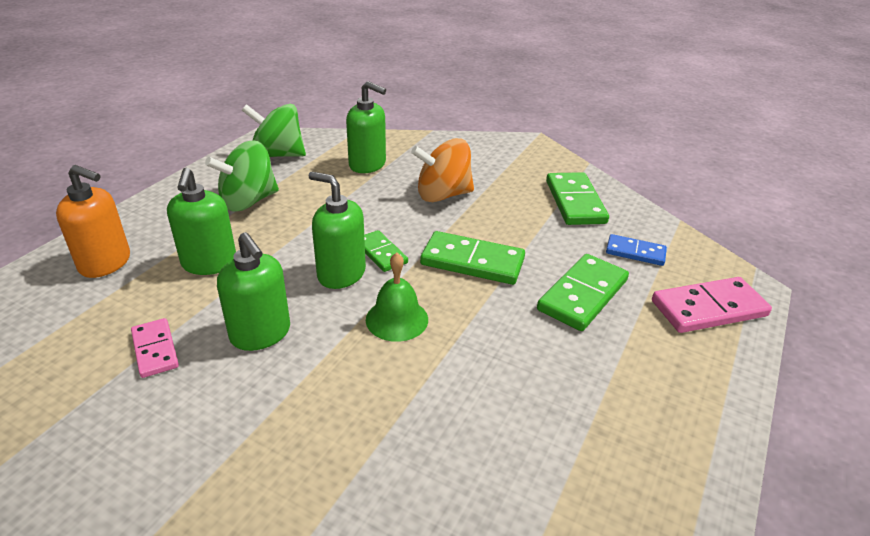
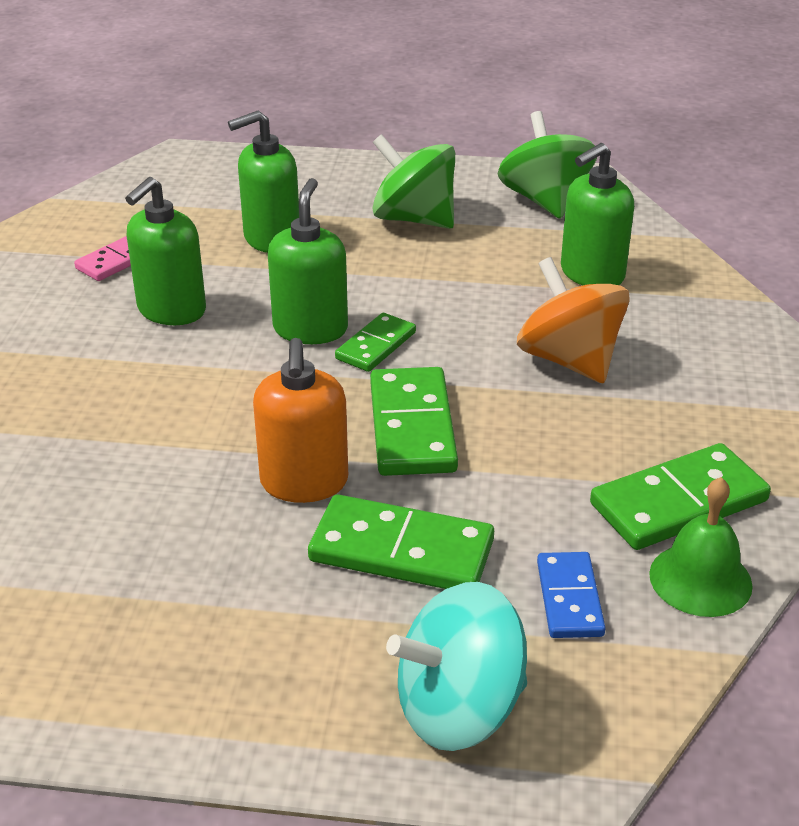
camera: 70 degrees right, 0 degrees up
(105, 263) = (232, 184): orange soap dispenser -> orange soap dispenser (304, 482)
(367, 165) = (591, 274): green soap dispenser -> green soap dispenser turned 45 degrees clockwise
(397, 319) = (247, 394): green bell -> green bell (700, 579)
(708, 308) = (459, 709): pink domino -> turquoise spinning top

